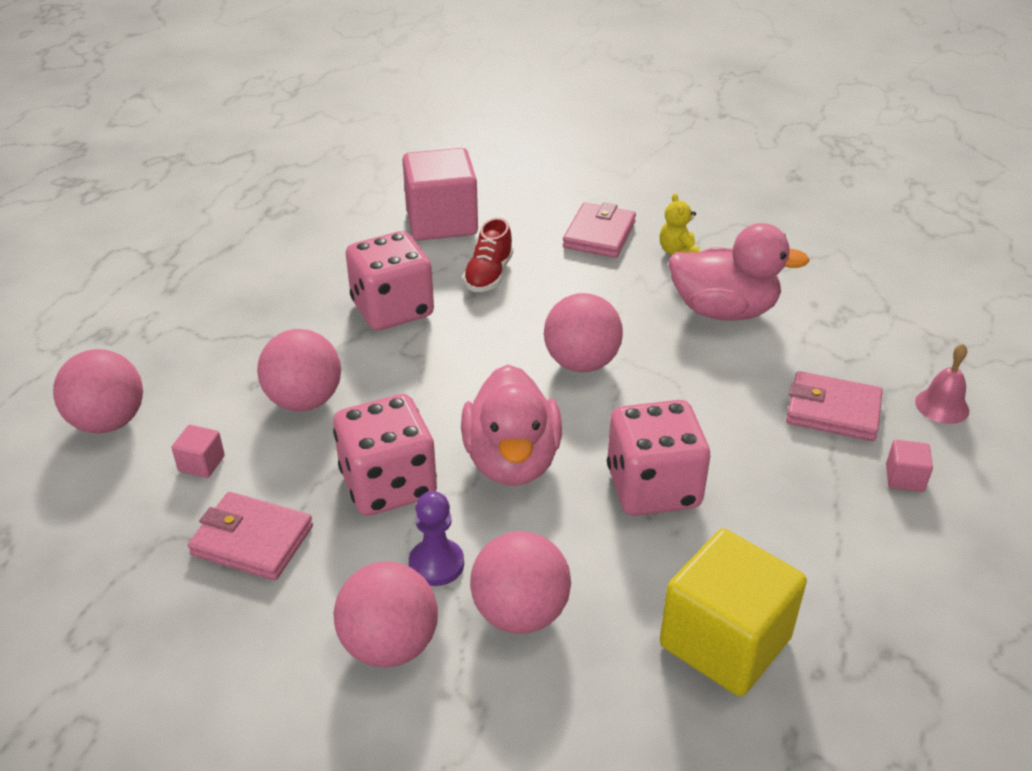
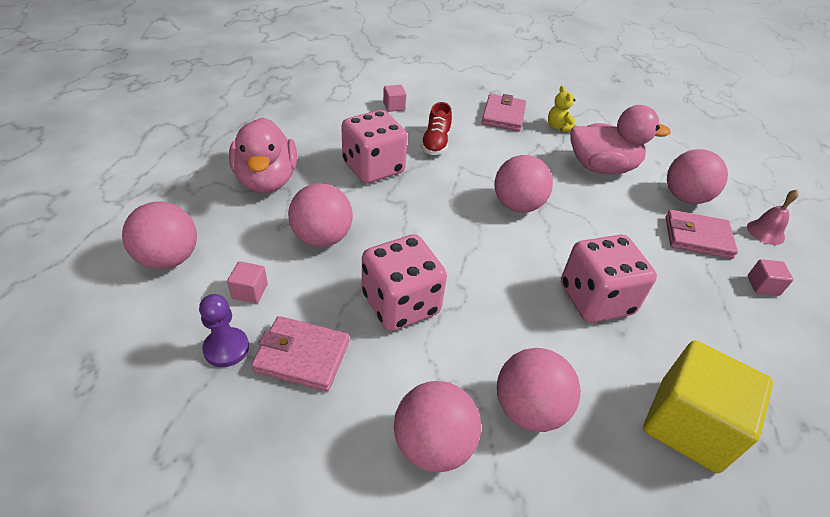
camera: 10 degrees left, 5 degrees up
(436, 564) = (453, 369): purple pawn -> purple pawn (226, 348)
(441, 222) = (394, 106): pink cube -> pink cube, size x0.42
(512, 461) = (488, 281): pink duck -> pink duck (267, 180)
(836, 355) = (685, 197): none -> pink ball

